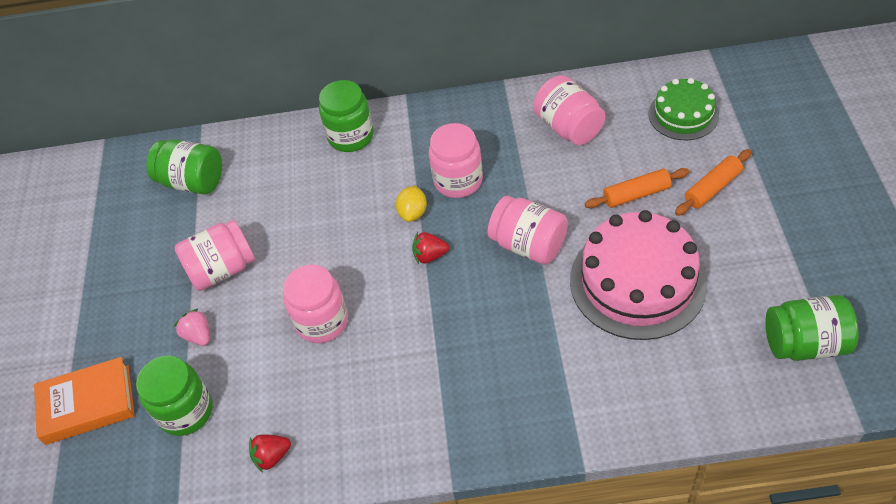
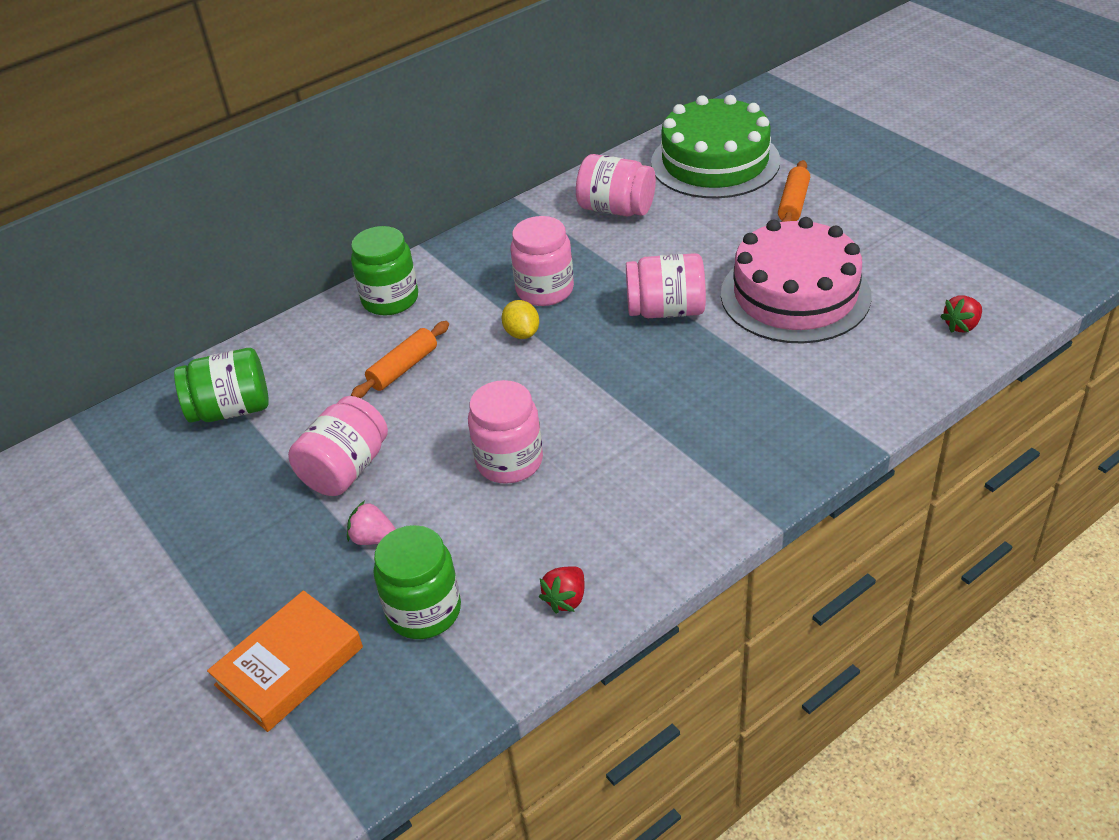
camera: 35 degrees left, 10 degrees down
(430, 256) = (574, 359): red strawberry -> red strawberry (961, 326)
(636, 194) = (730, 234): orange rolling pin -> orange rolling pin (403, 368)
(683, 114) = (715, 162): green cake -> green cake, size x1.73
(804, 343) = (977, 278): green jar -> none

